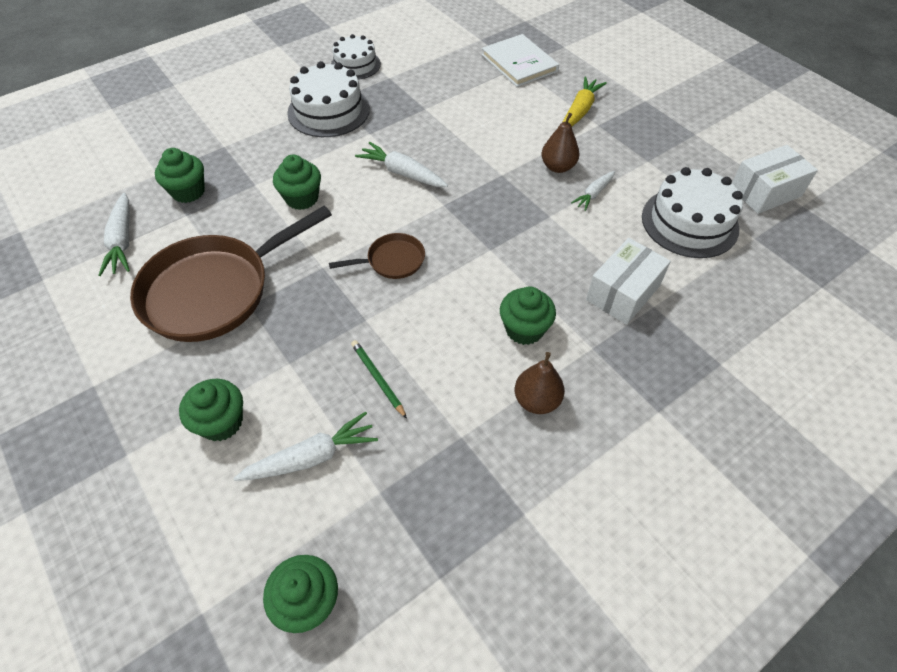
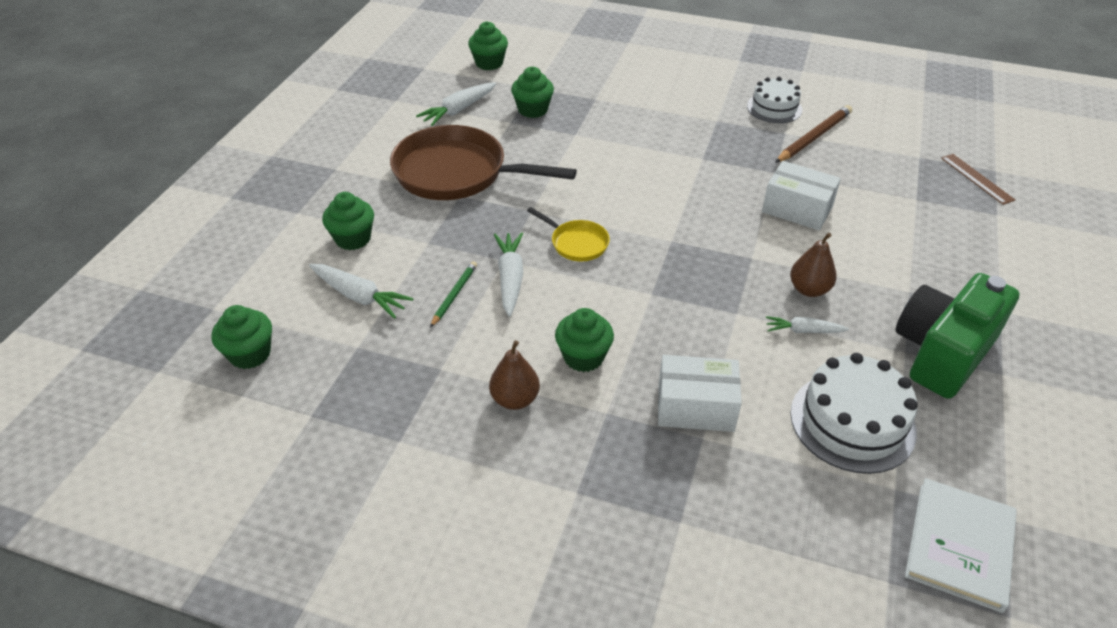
camera: 55 degrees right, 10 degrees down
(302, 198) = (588, 163): green cupcake -> green cupcake (489, 63)
(328, 111) = (699, 124): white cake -> none
(392, 261) = (576, 243): brown pan -> yellow pan
(402, 173) = (679, 199): white carrot -> white carrot (510, 278)
(409, 68) = (814, 137): none -> brown pencil
(519, 63) = (922, 197): white book -> white book (959, 546)
(525, 32) = (976, 178): none -> brown ruler
(579, 111) = (911, 269): yellow carrot -> none
(661, 146) = (942, 353): none -> green camera
(765, 192) = (985, 473): white box -> white box (797, 209)

